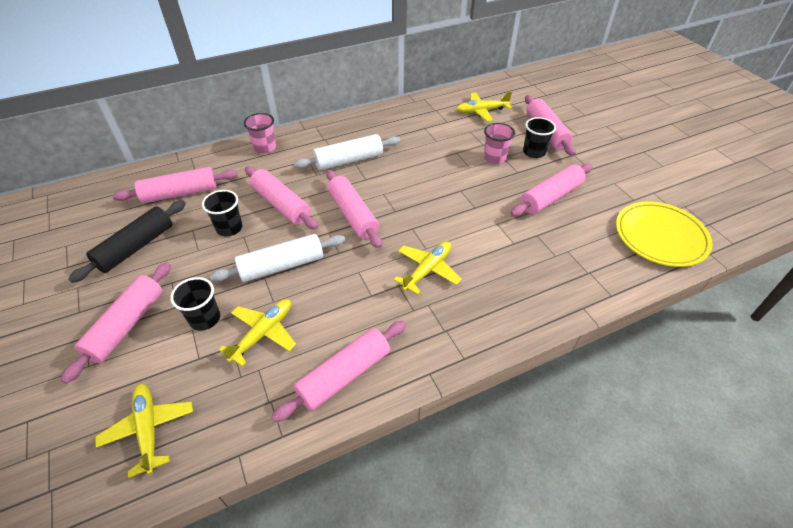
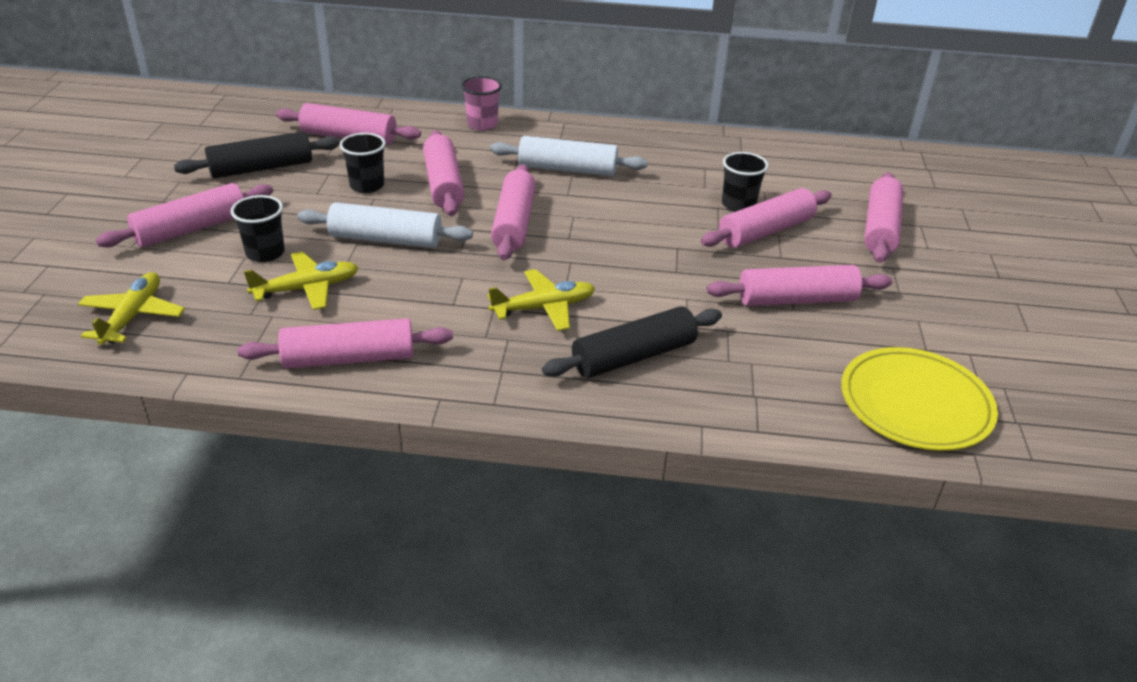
camera: 30 degrees right, 10 degrees down
(481, 111) = (808, 175): yellow plane -> none
(494, 158) = (765, 231): pink cup -> pink rolling pin
(507, 279) = (633, 356): none -> black rolling pin
(534, 152) = (832, 244): black cup -> black cup (738, 205)

